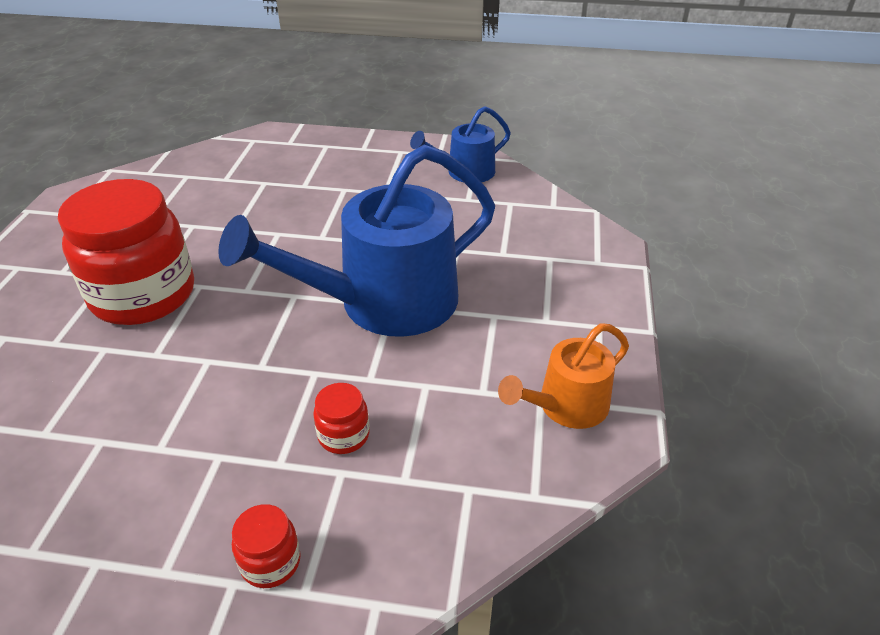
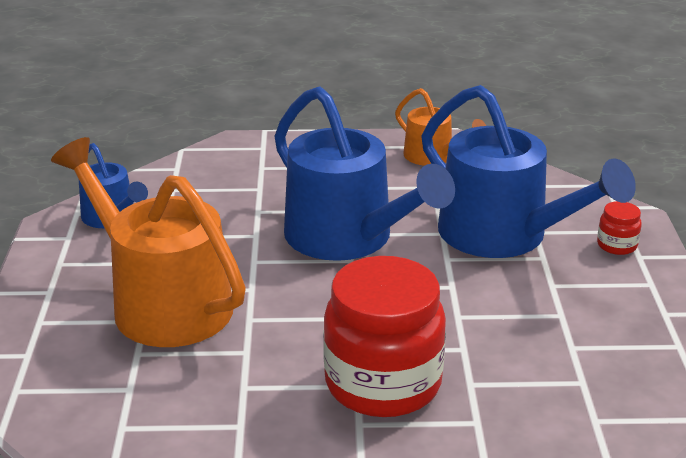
camera: 100 degrees left, 10 degrees down
(323, 193) = (162, 303): none -> orange watering can
(343, 435) = (503, 235): red jar -> blue watering can

